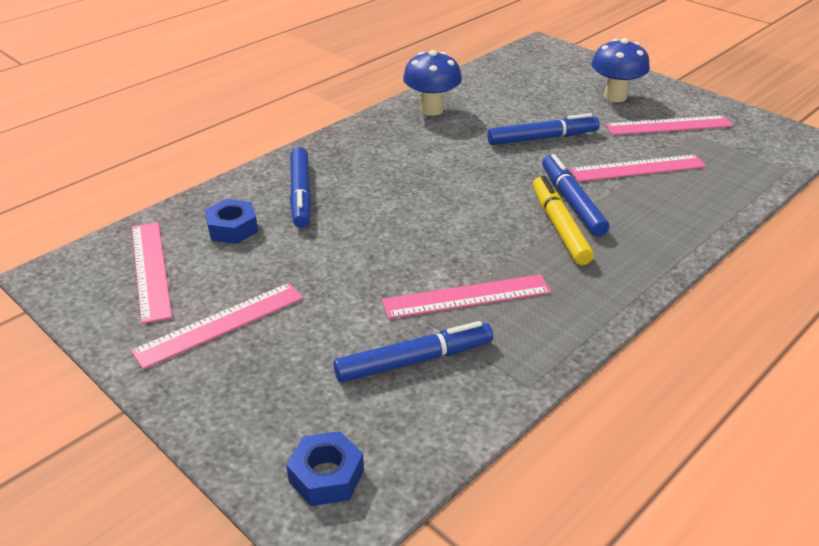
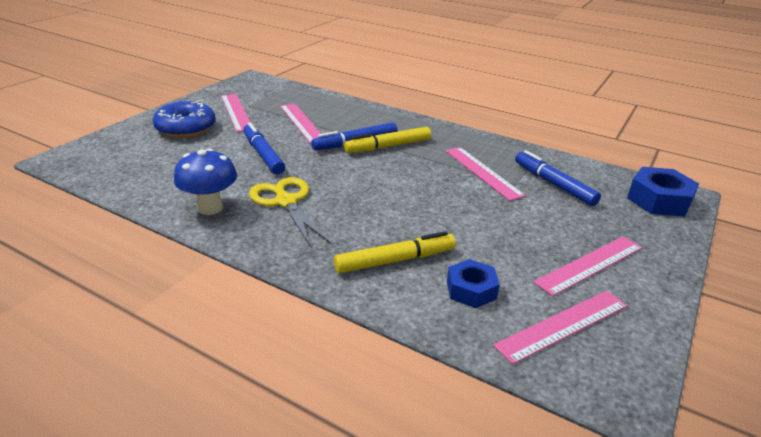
camera: 105 degrees left, 5 degrees down
(220, 324) = (590, 265): pink ruler -> pink ruler turned 75 degrees counterclockwise
(301, 194) = (395, 260): blue marker -> yellow marker
(326, 476) = (659, 200): blue nut -> blue nut, size x1.51
(430, 146) = (286, 202): none -> yellow scissors
(615, 97) = (186, 128): blue mushroom -> blue donut

